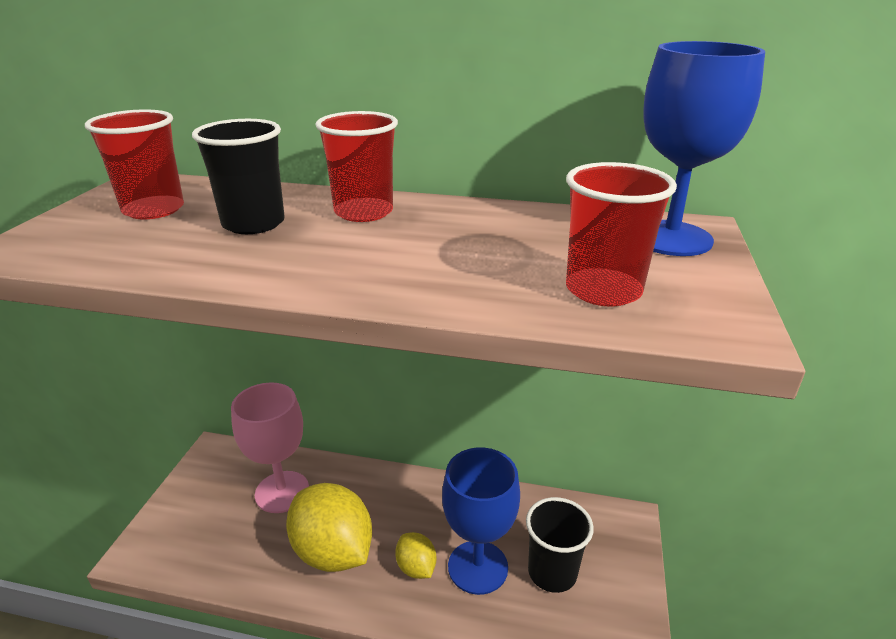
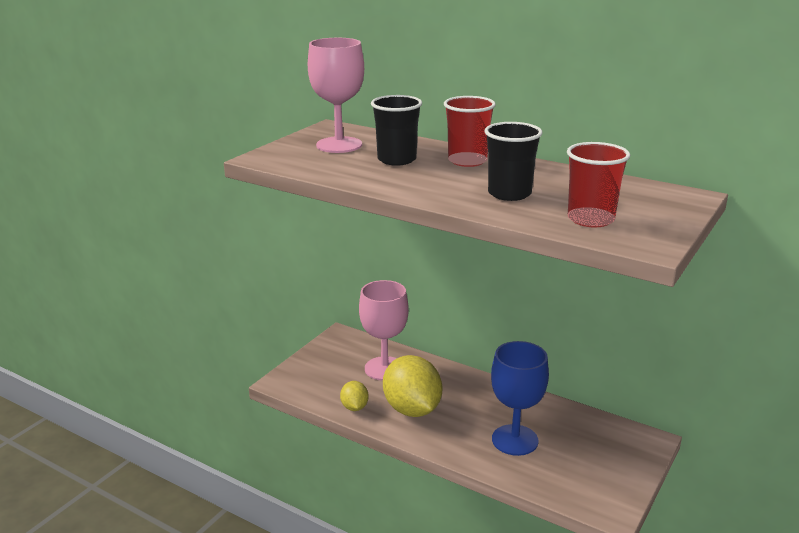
camera: 20 degrees right, 5 degrees down
(153, 210) = (339, 145): red cup -> pink goblet
(416, 567) = (469, 430): yellow lemon -> yellow lemon (354, 407)
(552, 572) = (571, 455): black cup -> black cup (509, 194)
(670, 238) = (663, 199): blue goblet -> none

